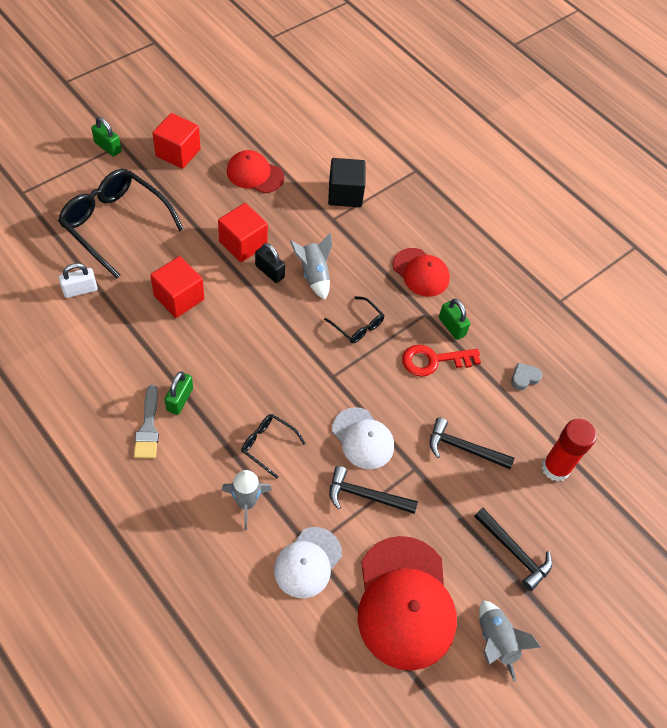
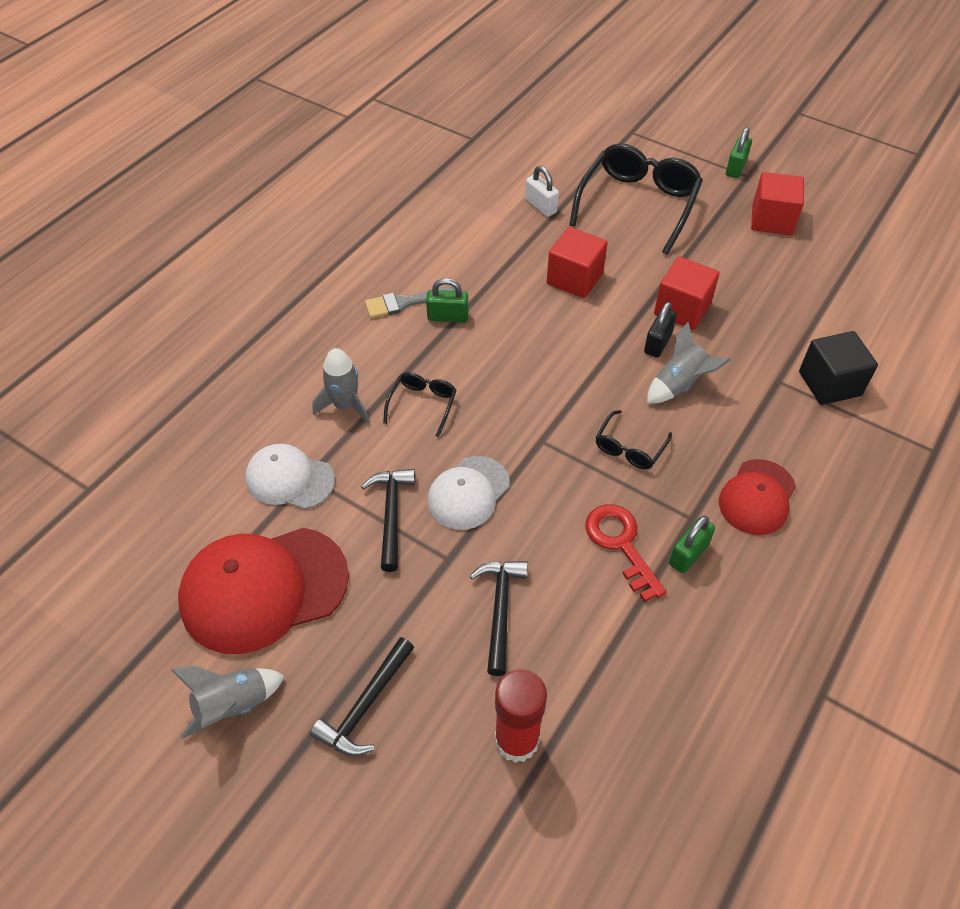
camera: 80 degrees right, 5 degrees down
(255, 174) = (793, 291): red cap -> none
(524, 378) = (651, 667): grey heart -> none

